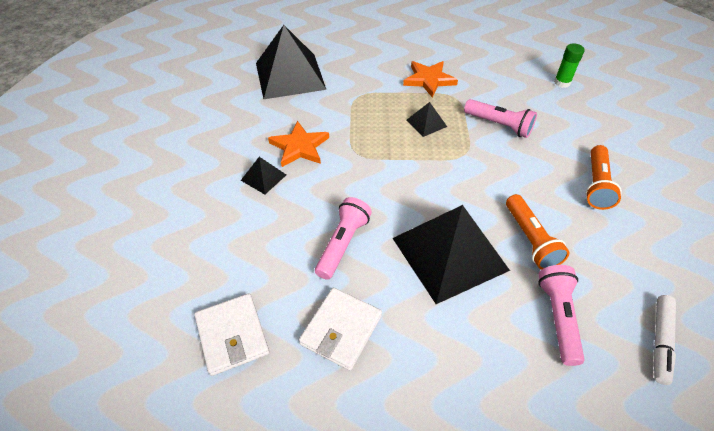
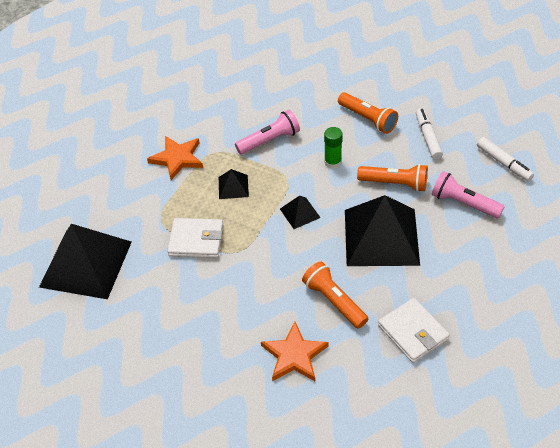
camera: 60 degrees left, 0 degrees up
(232, 335) = (383, 407): white wallet -> white wallet (196, 240)
(263, 177) = (222, 333): black pyramid -> black pyramid (300, 213)
(299, 147) = (200, 292): orange star -> orange star (294, 355)
(343, 244) = (334, 301): pink flashlight -> orange flashlight
(562, 82) = (247, 75): green glue stick -> green glue stick (333, 162)
(623, 246) = (428, 137): none -> white marker

